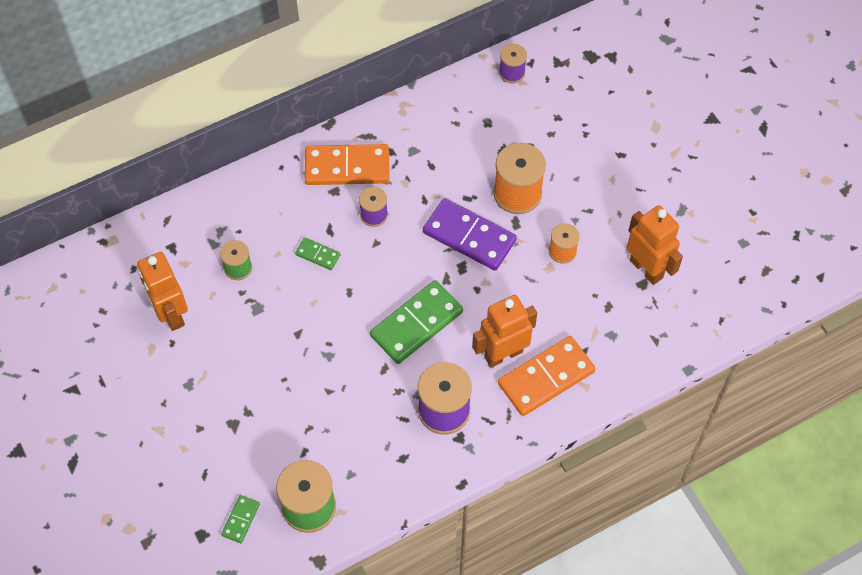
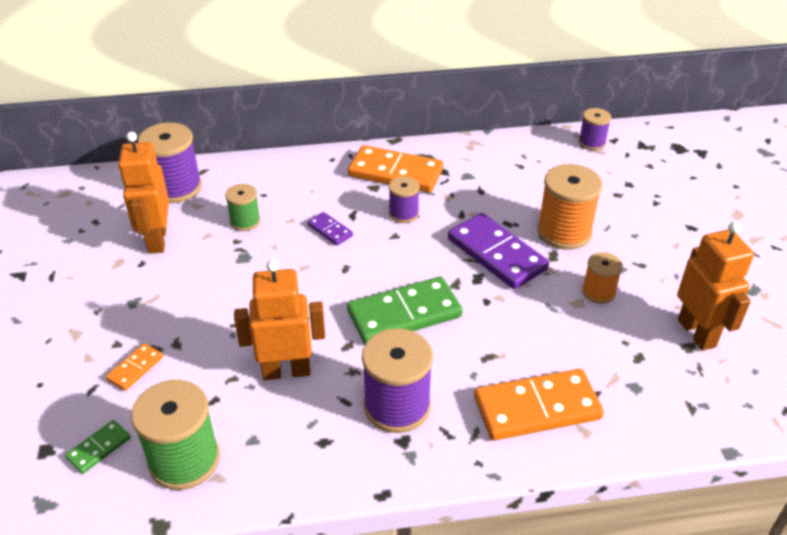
camera: 20 degrees right, 20 degrees down
(153, 248) = (176, 187): none -> purple spool
(228, 445) = (135, 368): none -> orange domino
(318, 255) = (330, 230): green domino -> purple domino
(503, 354) = (492, 369): orange robot -> orange robot (286, 371)

